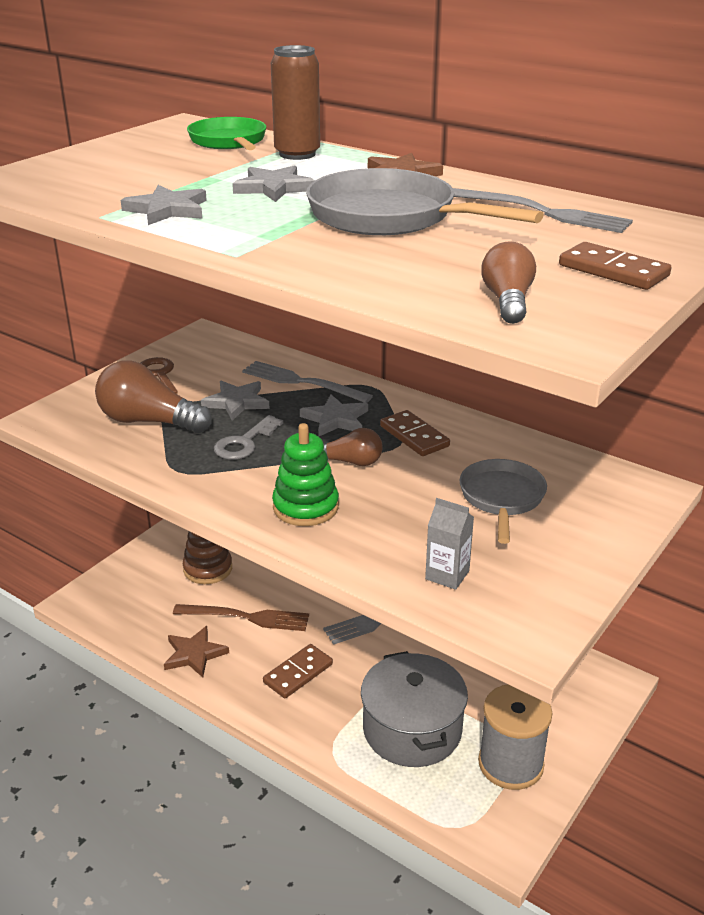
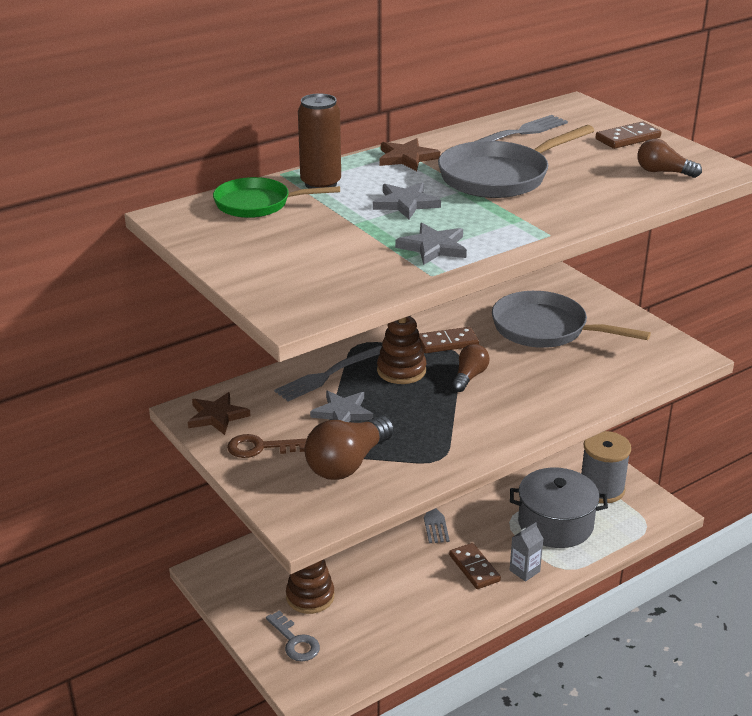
camera: 70 degrees left, 0 degrees up
(194, 654) = (424, 624): brown star -> brown star (217, 416)
(244, 443) = (414, 419): grey key -> grey key (295, 641)
(247, 617) = (392, 583): brown fork -> none
(305, 507) = (521, 407): green stacking toy -> none
(335, 419) = (401, 371): grey star -> brown stacking toy
(447, 575) = (622, 369): grey carton -> grey carton (524, 571)
(502, 498) = (545, 329): grey pan -> grey pan, size x1.51

